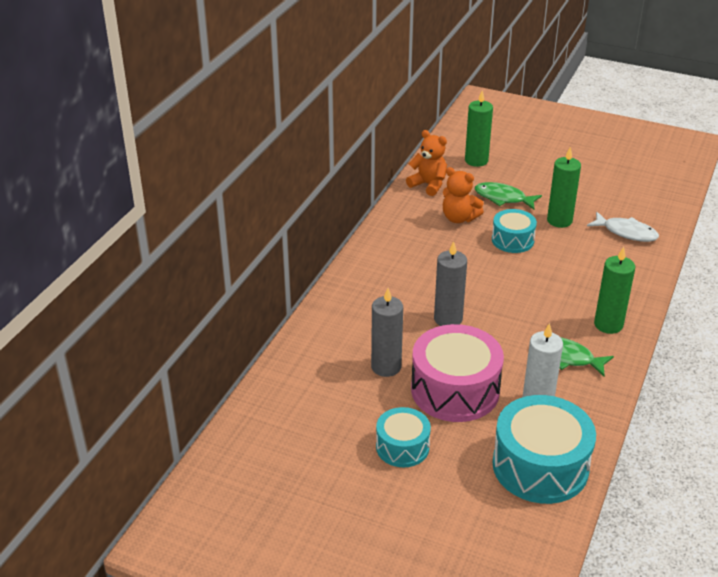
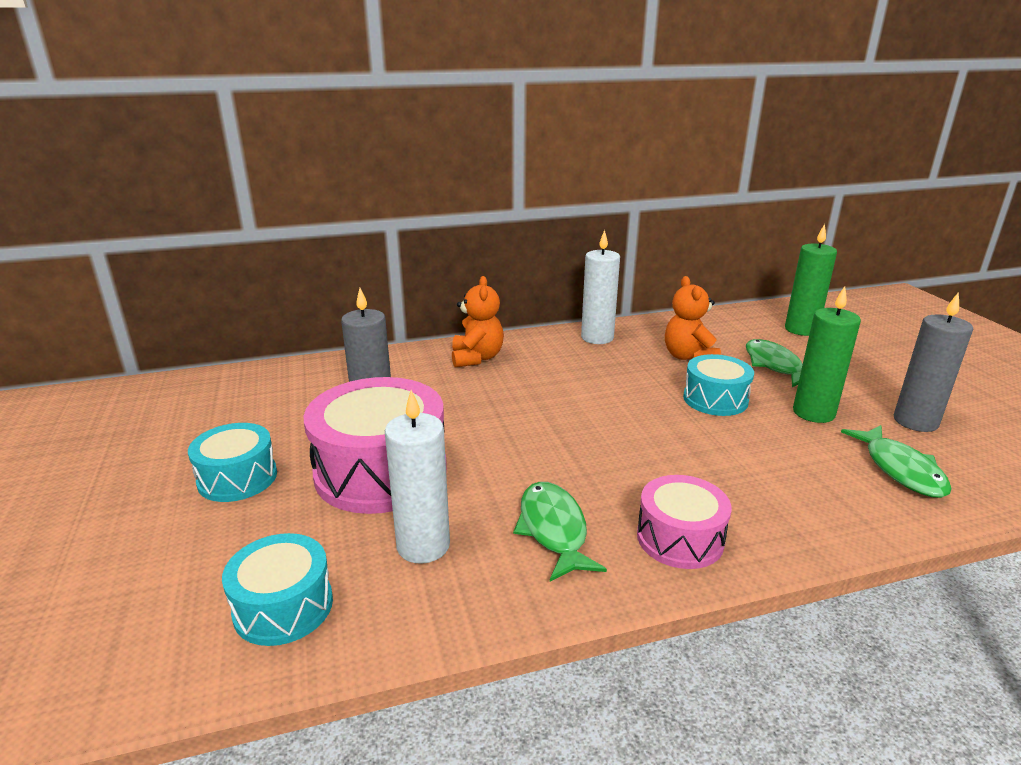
camera: 50 degrees right, 10 degrees down
(392, 234) = (597, 338): none -> white candle
(428, 185) = (708, 324): orange teddy bear -> orange teddy bear (477, 358)
(448, 319) = (506, 417): grey candle -> grey candle (915, 421)
(540, 466) = (283, 606): turquoise drum -> turquoise drum, size x0.57
(608, 324) = (680, 538): green candle -> pink drum
(626, 232) = (900, 469): white fish -> green fish

